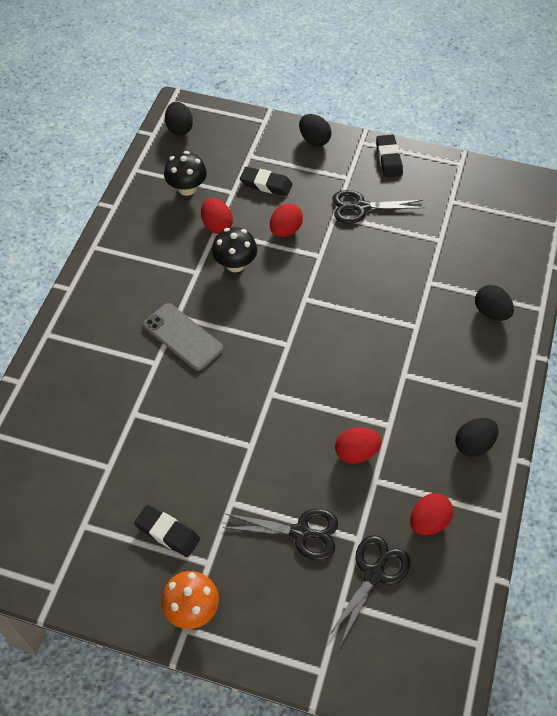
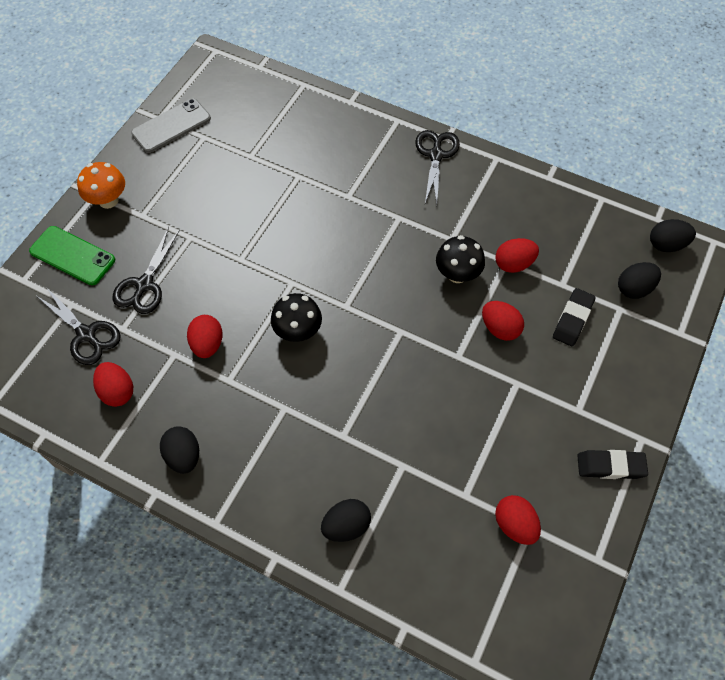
camera: 100 degrees right, 5 degrees up
(167, 532) = (178, 190): black eraser -> none
(183, 337) = (373, 220): grey phone -> grey phone (171, 126)
(187, 188) = (570, 242): black mushroom -> black mushroom (298, 331)
(278, 624) = (72, 256): none -> green phone
(314, 140) = (646, 383): black egg -> black egg (634, 288)
(361, 207) = (528, 415): black scissors -> black scissors (436, 155)
(452, 210) = (514, 524): none -> red egg

